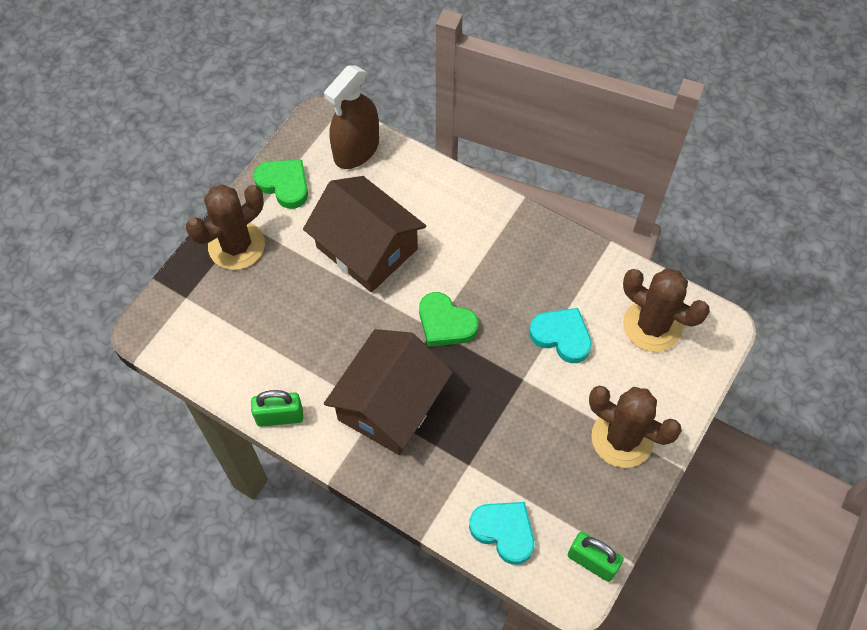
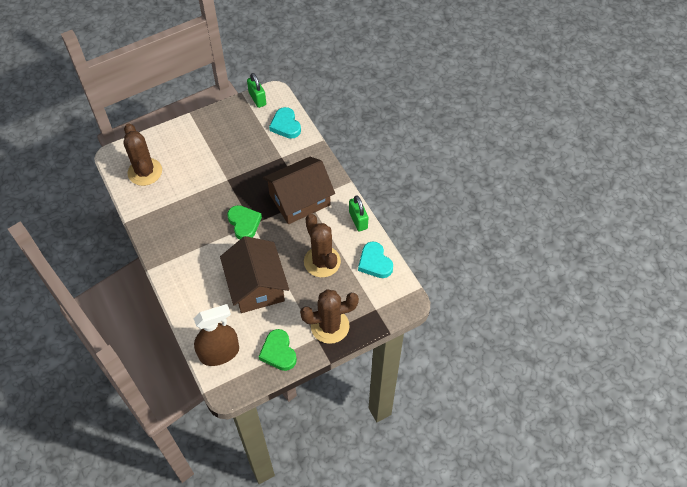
camera: 150 degrees left, 5 degrees down
(280, 416) = (358, 220): green padlock -> green padlock turned 45 degrees clockwise
(561, 336) = (192, 189): turquoise heart -> turquoise heart (375, 262)
(622, 438) = (204, 134): brown cactus -> brown cactus (322, 261)

